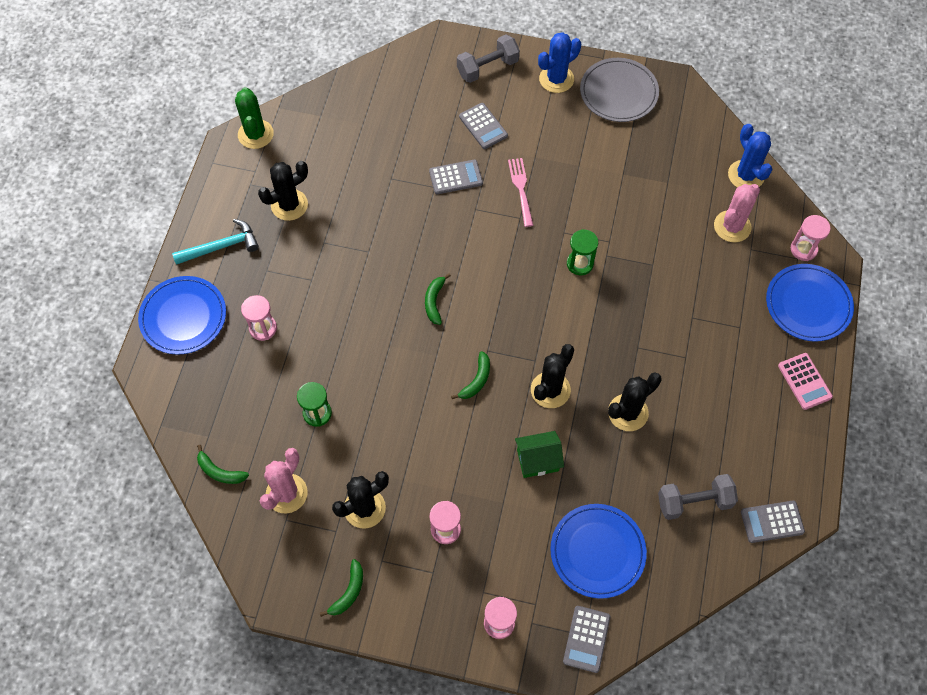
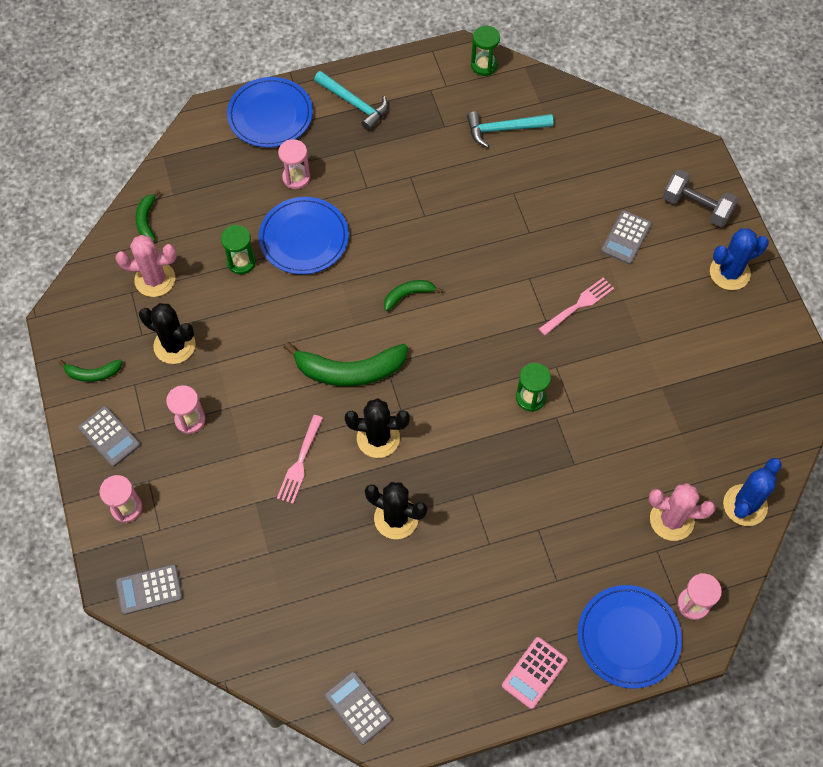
camera: 60 degrees right, 0 degrees up
(255, 134) = (484, 65): green cactus -> green hourglass
(289, 205) = (430, 130): black cactus -> none
(327, 153) = (504, 129): none -> turquoise hammer
(455, 177) = (552, 244): grey calculator -> grey calculator (109, 436)
(476, 380) = (350, 370): green banana -> green banana, size x1.96
(537, 460) = (300, 462): green house -> pink fork
(556, 79) = (729, 273): blue cactus -> blue cactus turned 45 degrees counterclockwise
(597, 552) = (238, 558): blue plate -> blue plate (304, 238)
(618, 92) = (757, 336): grey plate -> none
(694, 502) = (337, 623): grey dumbbell -> none

